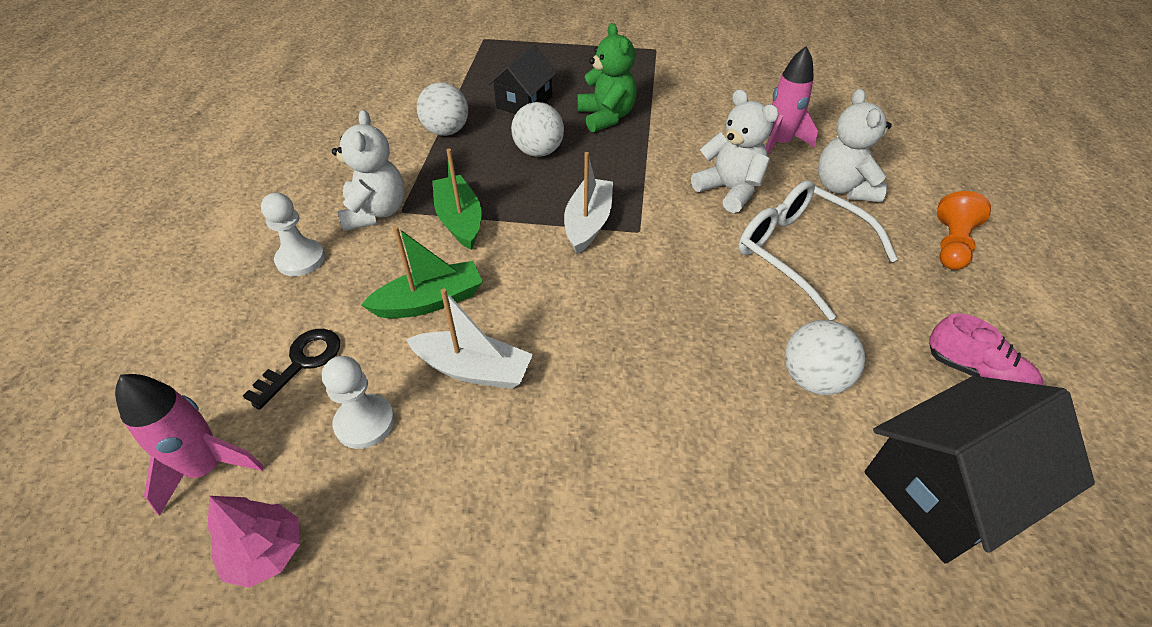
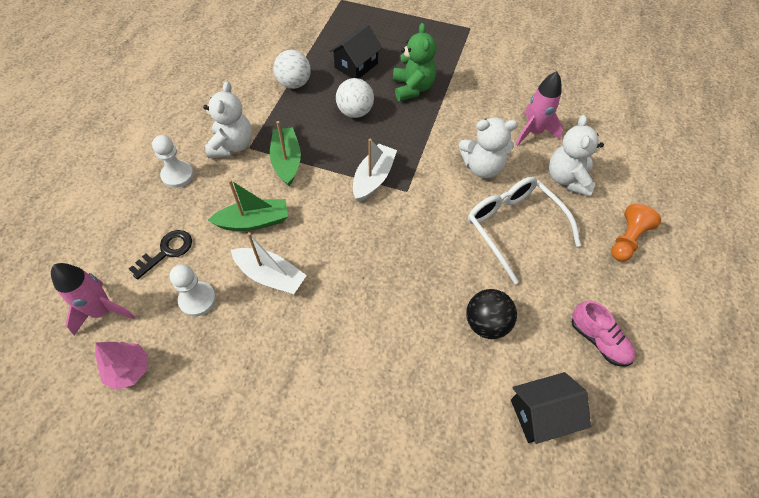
camera: 10 degrees right, 10 degrees up
(729, 190) = (482, 167): white teddy bear -> white teddy bear turned 120 degrees clockwise
(813, 379) = (486, 323): white ball -> black ball
(946, 490) = (542, 414): black house -> black house, size x0.65

